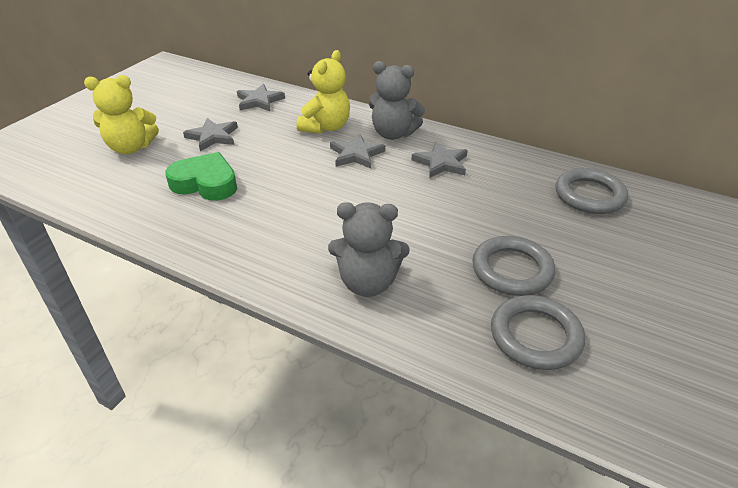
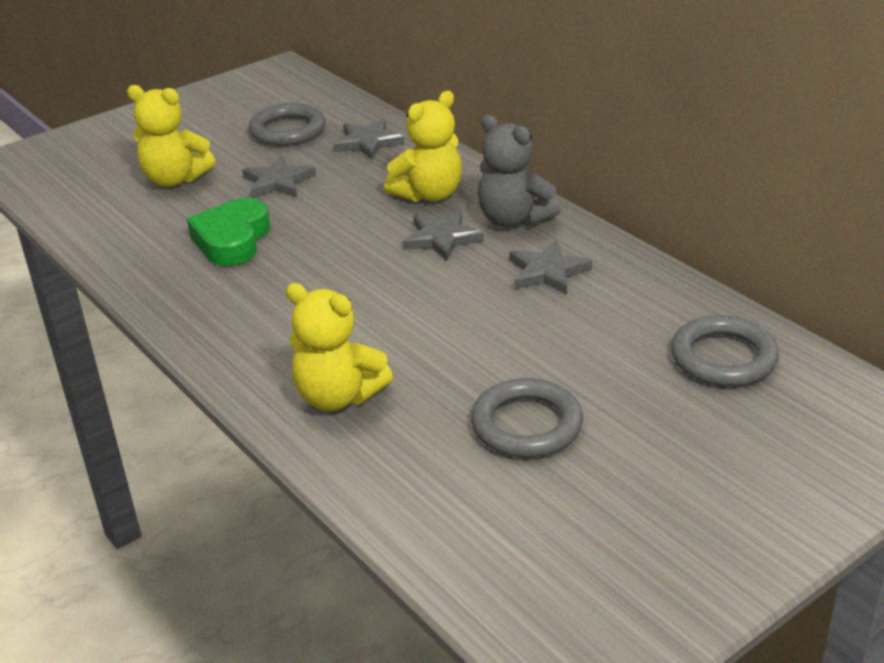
camera: 25 degrees right, 5 degrees down
(205, 183) = (232, 240): green heart -> green heart turned 120 degrees counterclockwise
(368, 283) = (338, 396): grey teddy bear -> yellow teddy bear
(535, 336) = (490, 503): grey ring -> grey ring (287, 130)

